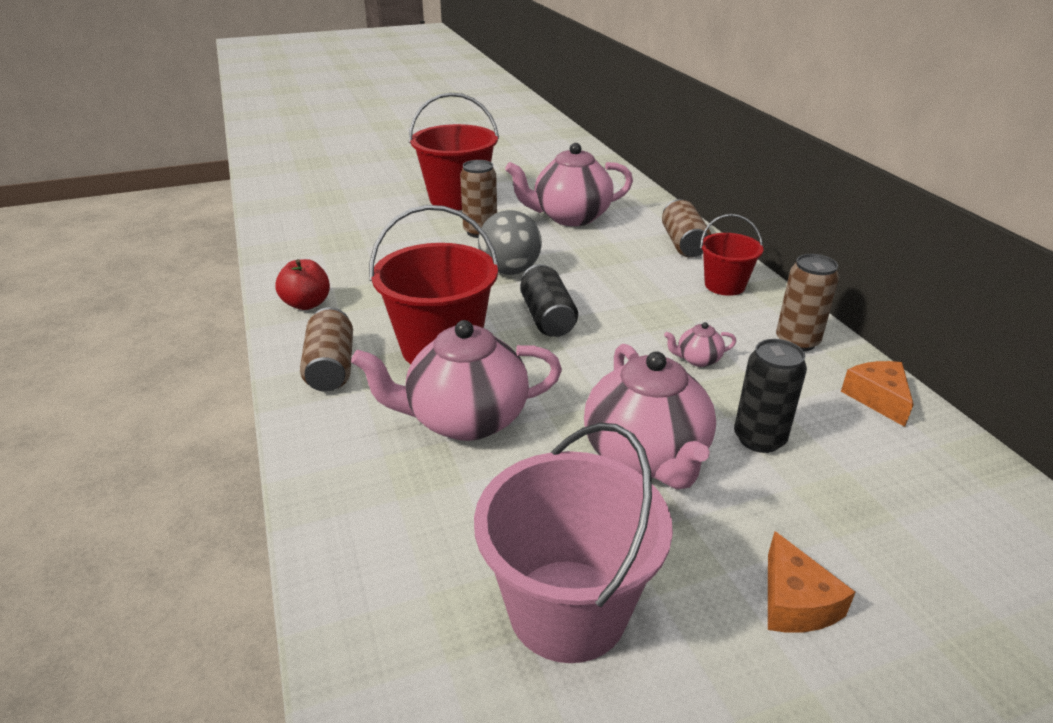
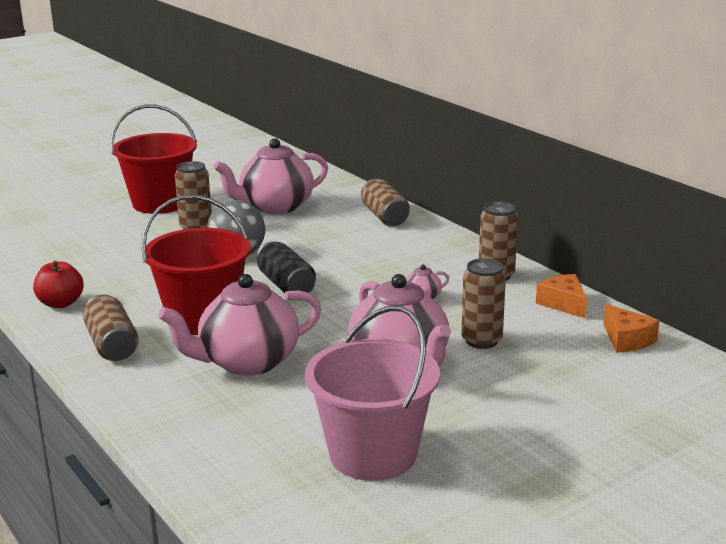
camera: 15 degrees left, 10 degrees down
(724, 285) = (428, 243): red bucket -> none
(759, 439) = (481, 340): black can -> brown can
(795, 602) = (526, 425): orange cheese -> orange cheese (627, 340)

